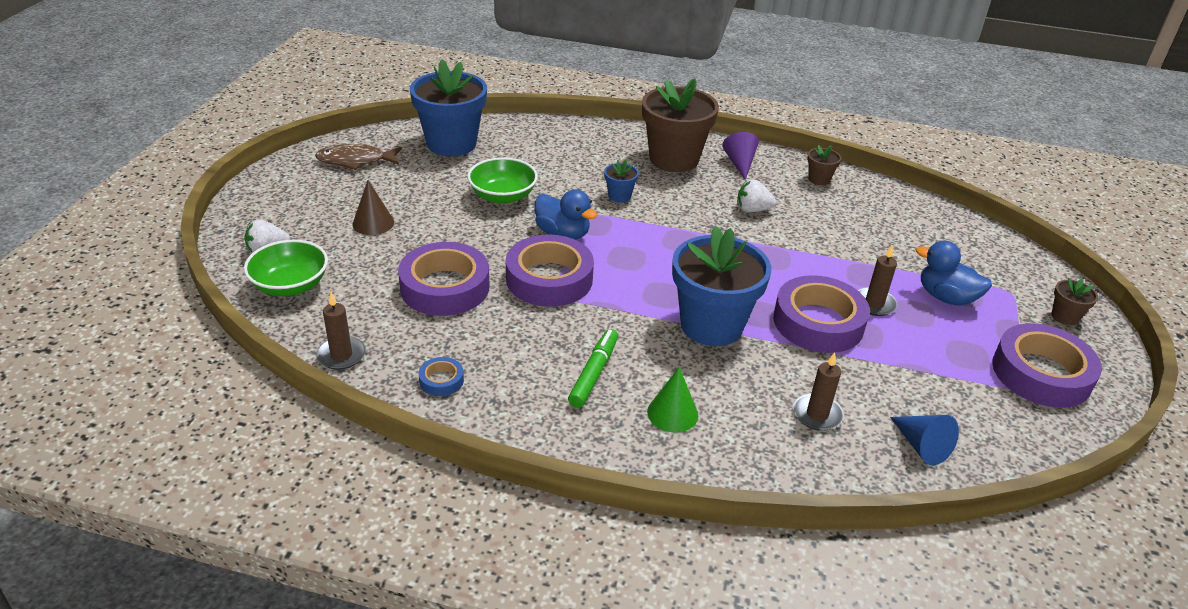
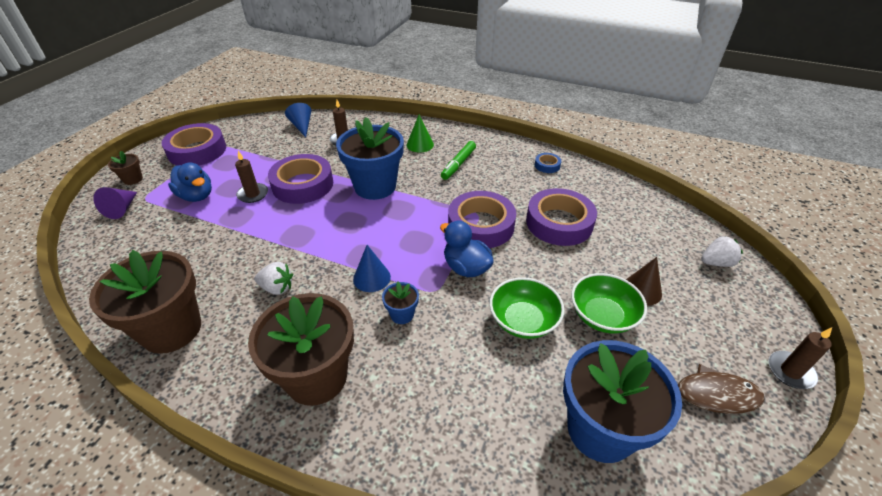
camera: 170 degrees left, 5 degrees up
(290, 285) = (675, 230): green bowl -> green bowl (602, 316)
(341, 355) = (612, 181): brown candle -> brown candle (790, 371)
(662, 221) = (371, 278): none -> blue cone
(739, 163) = (241, 364): purple cone -> purple cone (122, 209)
(819, 179) = (171, 329): brown flower pot -> brown flower pot, size x2.31

